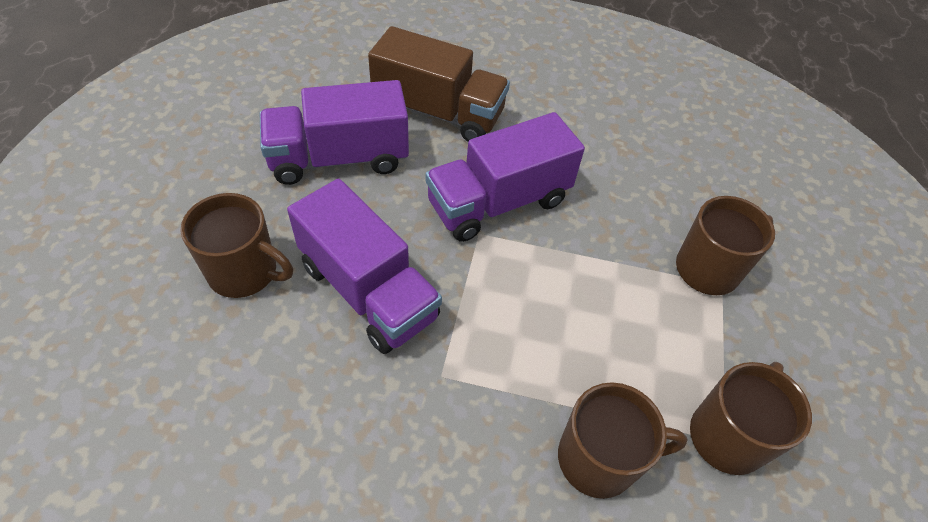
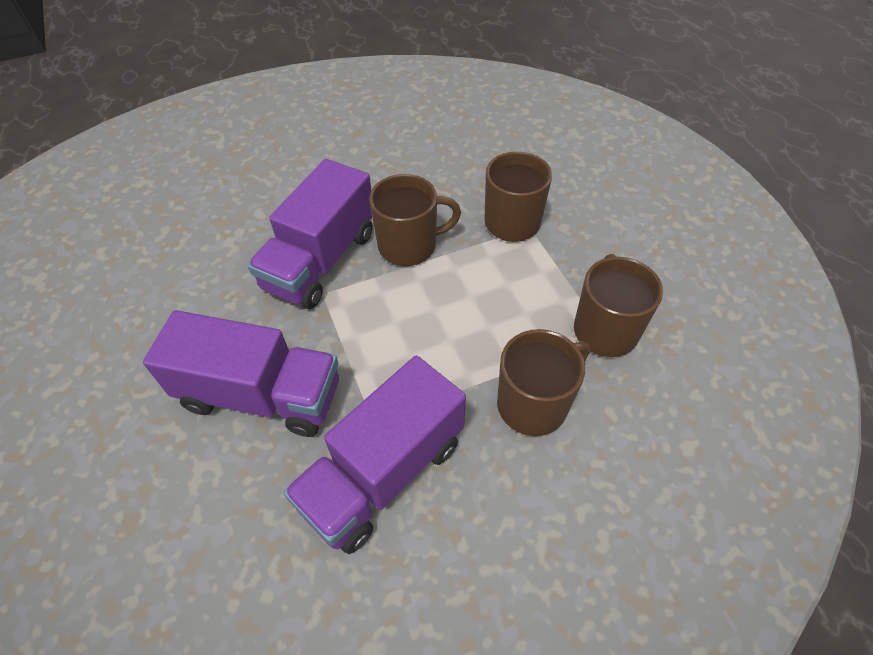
camera: 30 degrees left, 0 degrees up
(245, 272) = (130, 450): brown mug -> brown mug (409, 246)
(339, 158) = (149, 301): purple truck -> purple truck (383, 473)
(438, 112) = (215, 215): brown truck -> none

